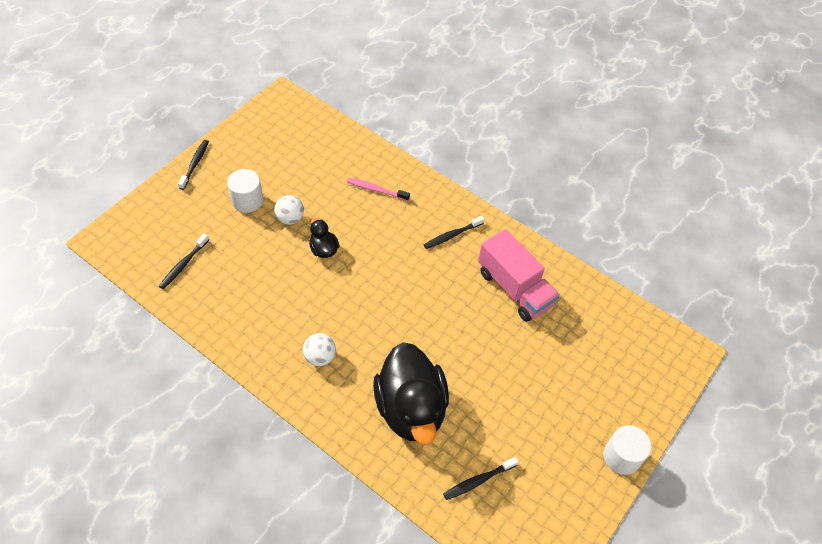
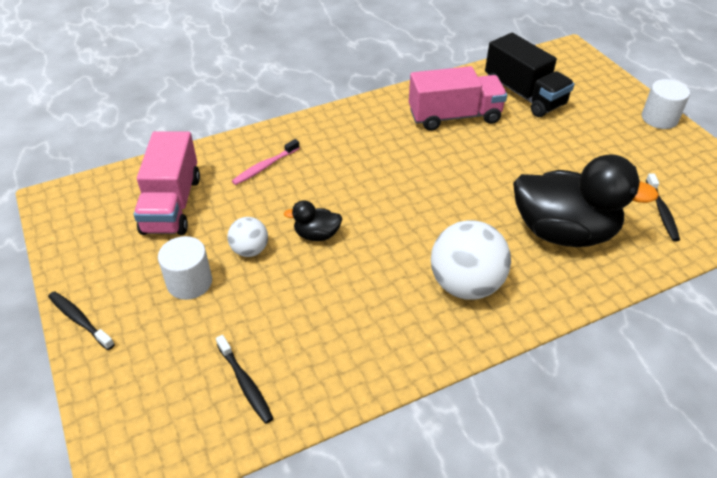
camera: 60 degrees left, 10 degrees down
(310, 158) = (172, 204): none -> pink truck
(320, 357) = (465, 285): white ball -> white ball, size x1.84
(452, 235) = (365, 134): black toothbrush -> none
(583, 332) = (524, 95): none -> black truck

